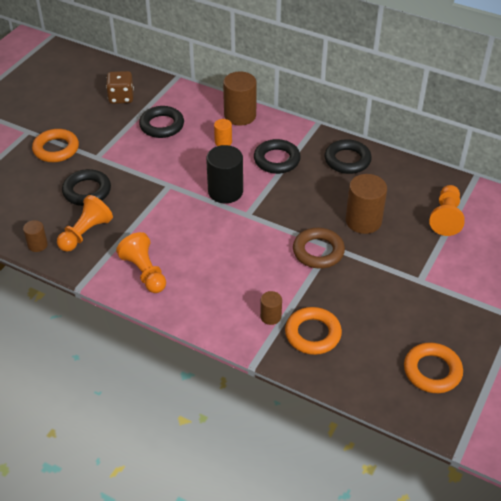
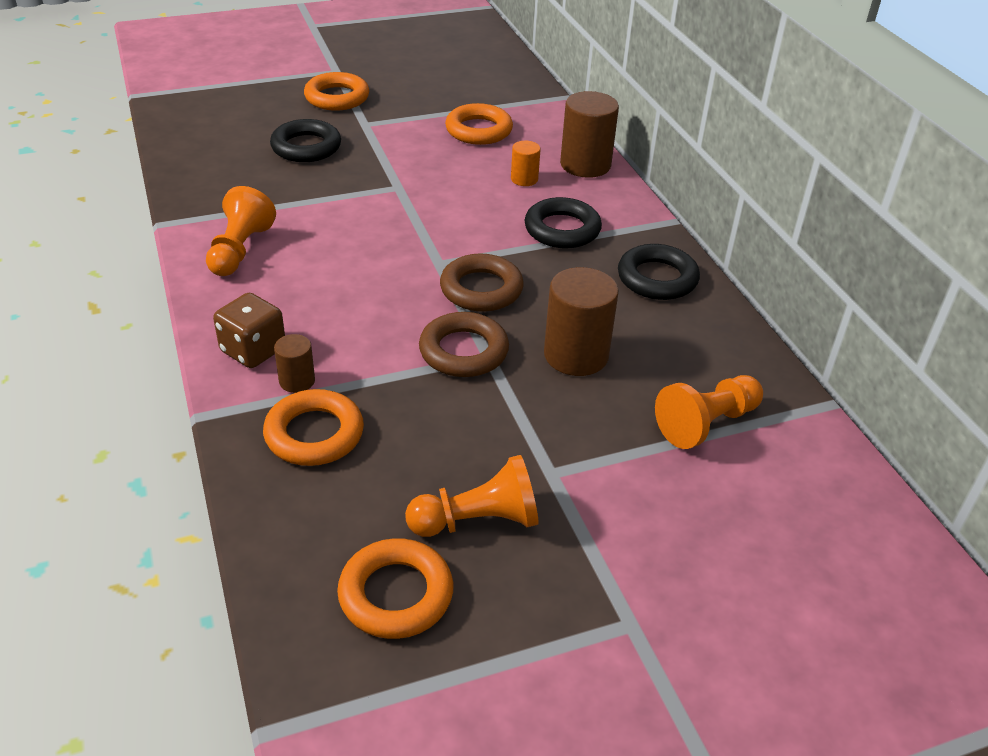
camera: 40 degrees right, 5 degrees down
(37, 245) = (185, 166): brown cylinder -> none
(85, 233) = (243, 182): orange pawn -> orange pawn (478, 521)
(121, 97) = (475, 86): brown dice -> brown dice (253, 350)
(162, 125) = (478, 130): black ring -> orange ring
(225, 191) = (450, 226): black cylinder -> none
(284, 215) = (481, 289): none -> brown ring

